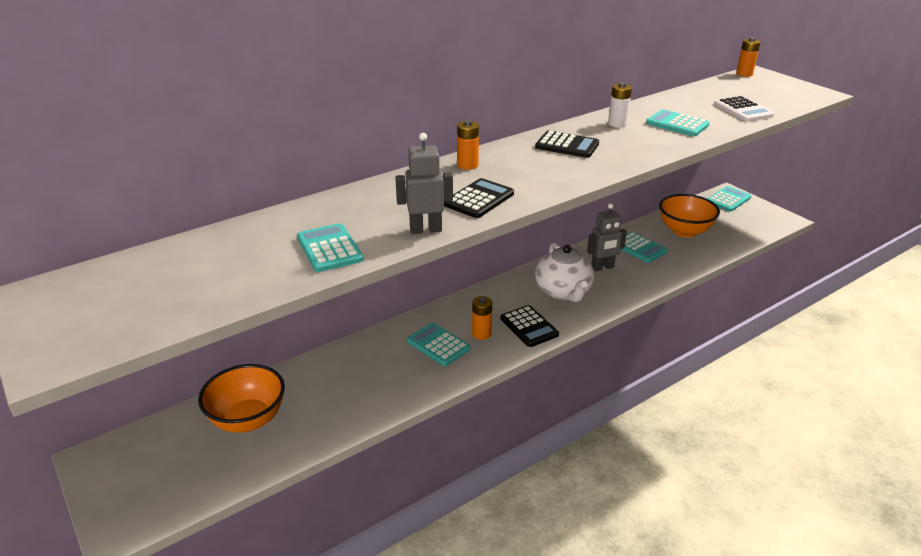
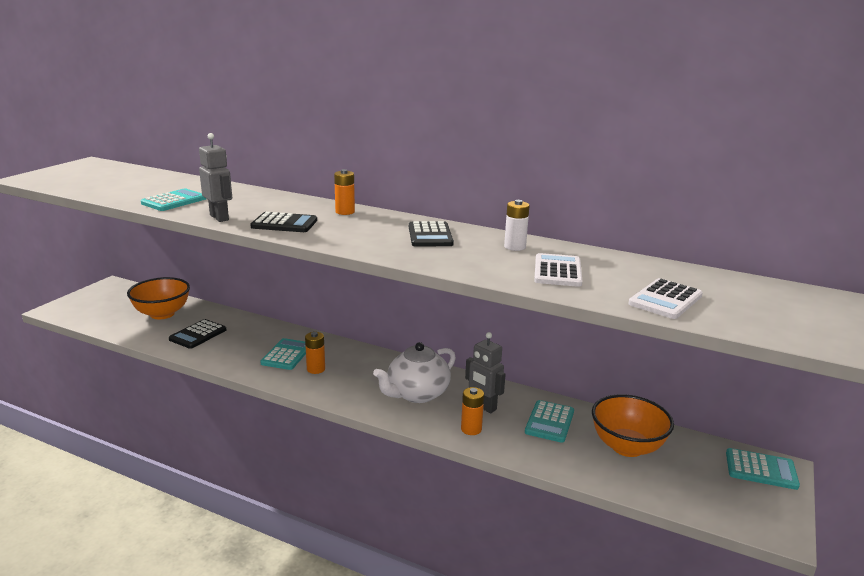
camera: 60 degrees right, 10 degrees down
(529, 327) = (343, 388): black calculator -> black calculator (198, 334)
(677, 124) = (557, 271): turquoise calculator -> white calculator
(744, 74) = (807, 291): orange battery -> orange battery (471, 429)

